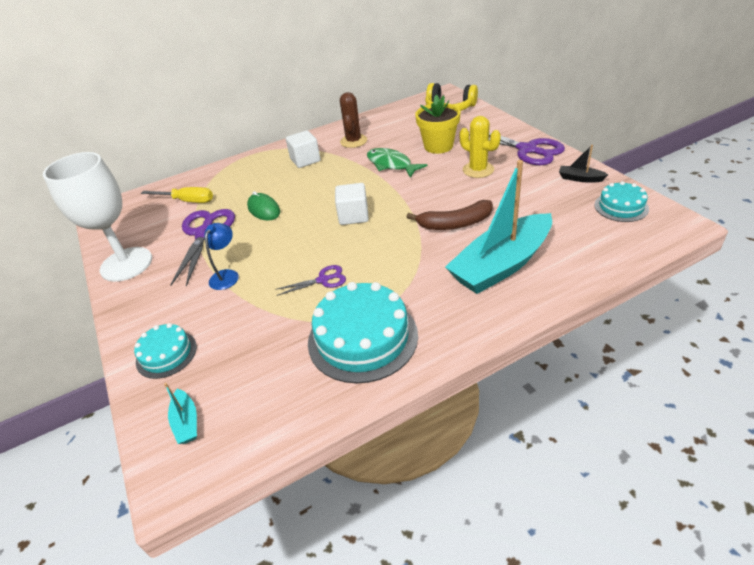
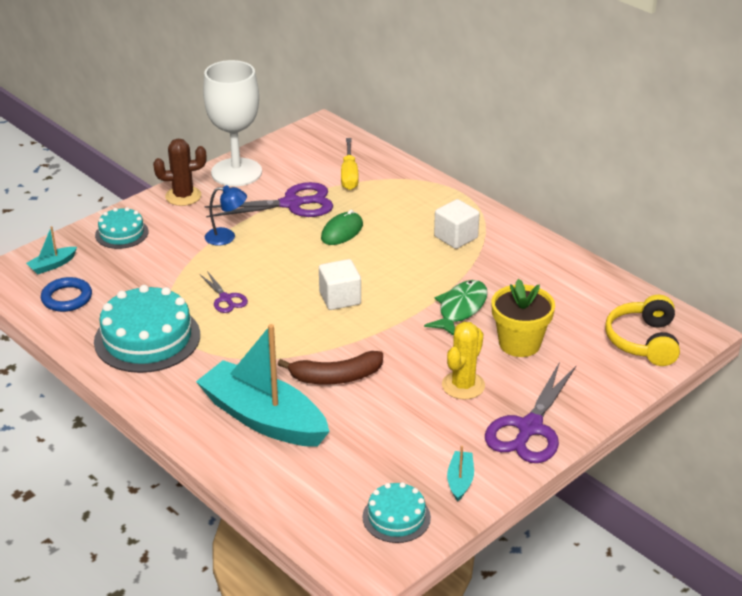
camera: 70 degrees right, 5 degrees down
(260, 408) = (67, 298): none -> blue ring
(353, 141) = (514, 267): brown cactus -> brown cactus (183, 196)
(455, 224) = (336, 377): brown banana -> brown banana turned 75 degrees counterclockwise
(580, 178) = (460, 480): black boat -> turquoise boat

